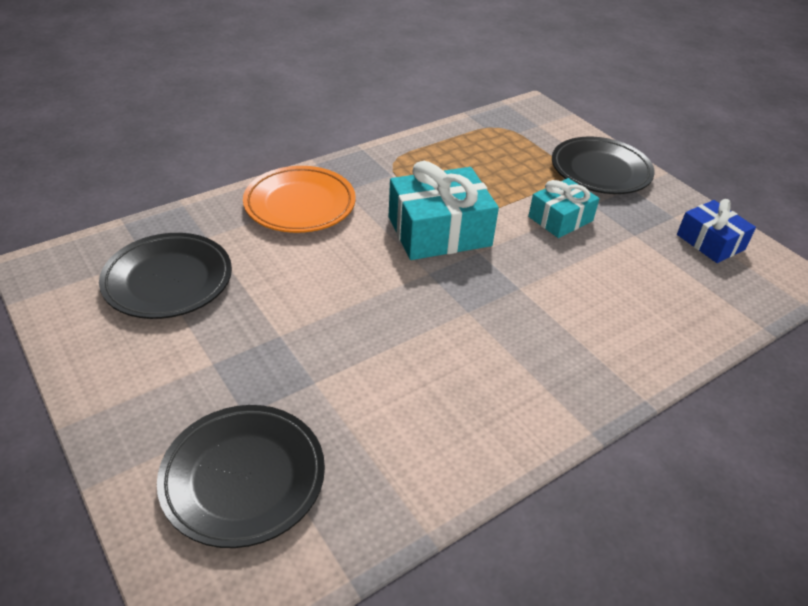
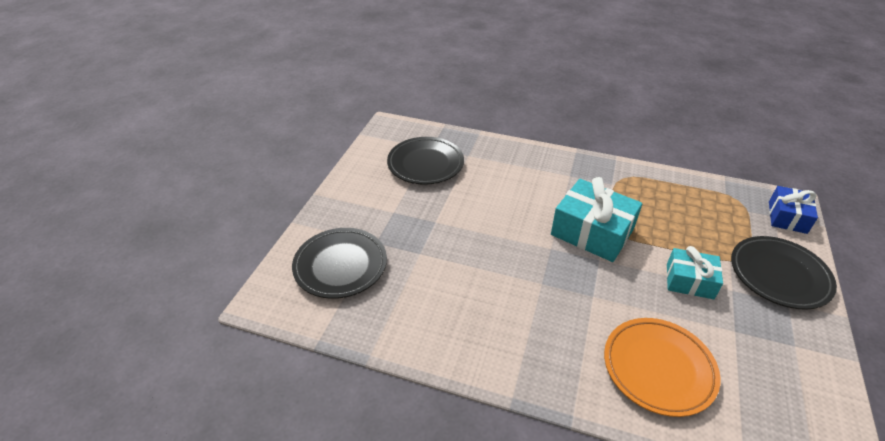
camera: 55 degrees right, 0 degrees up
(300, 205) = (534, 168): orange plate -> orange plate (658, 368)
(710, 242) = (799, 384): blue gift -> blue gift (787, 217)

